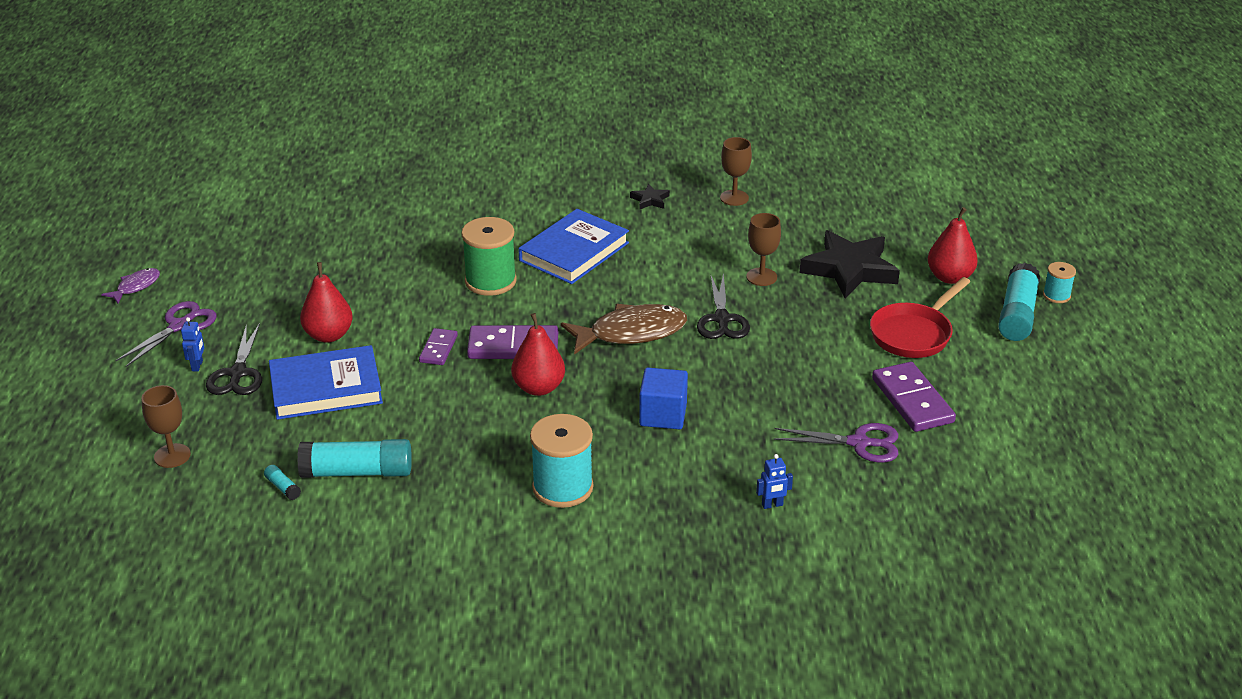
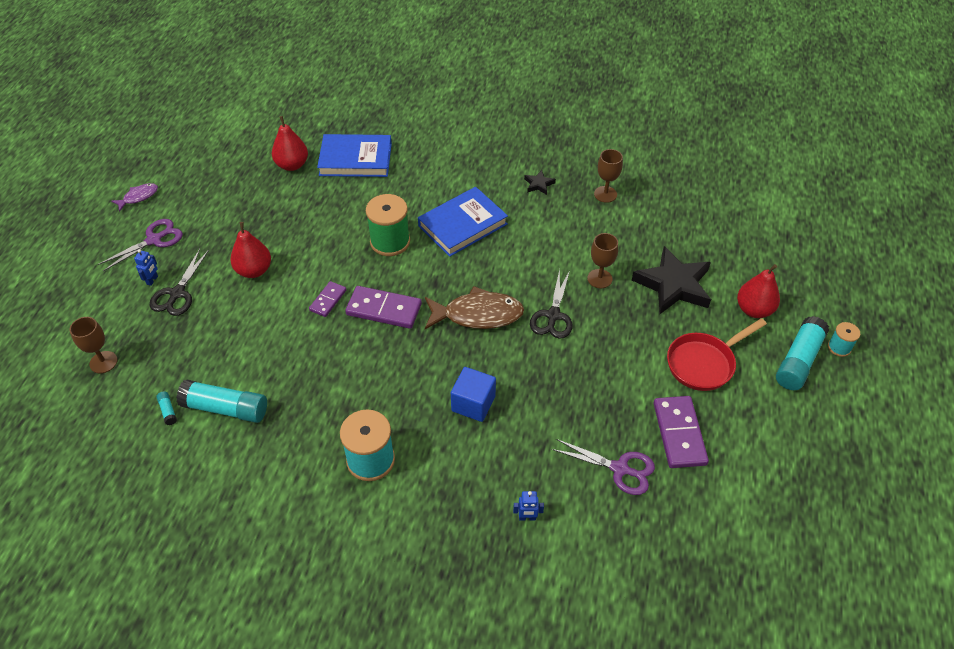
camera: 15 degrees right, 15 degrees up
(326, 388) = (233, 321): blue book -> blue book (355, 159)
(539, 388) = (388, 355): red pear -> red pear (292, 165)

